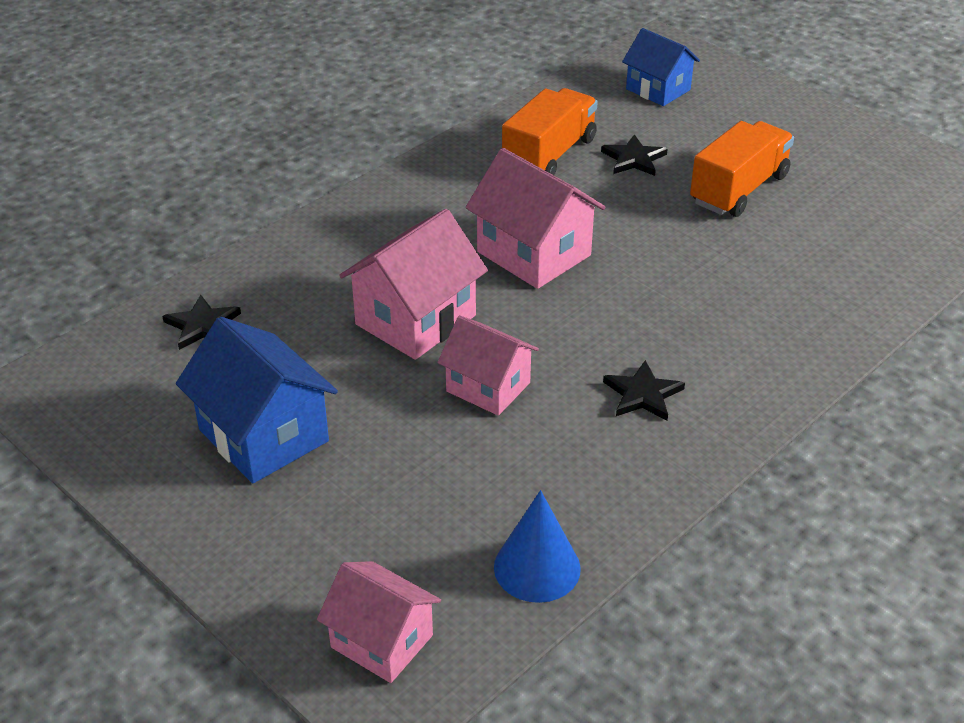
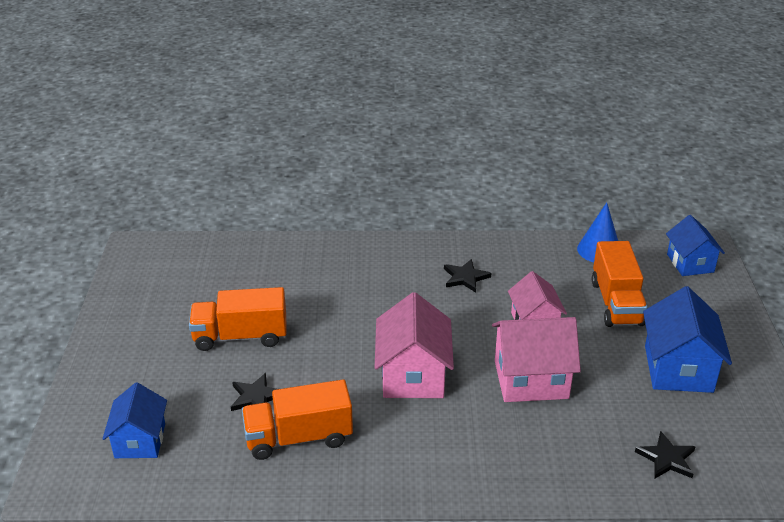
camera: 135 degrees left, 5 degrees down
(382, 641) = (690, 263): pink house -> blue house
(421, 484) = (616, 303): none -> orange truck

